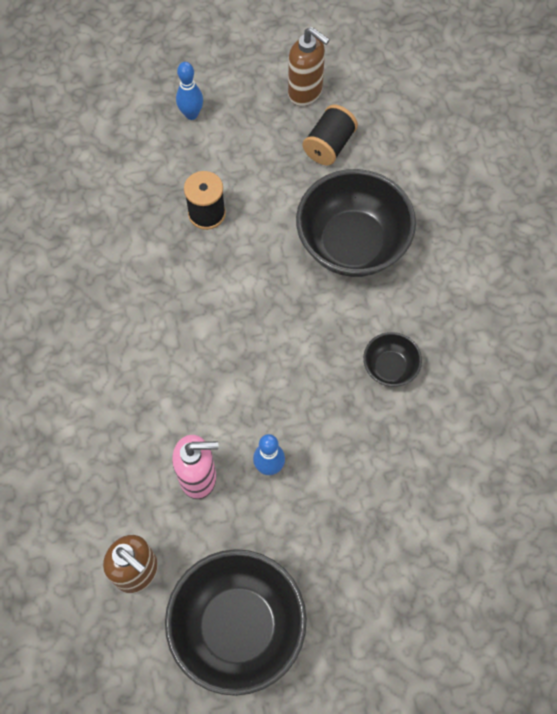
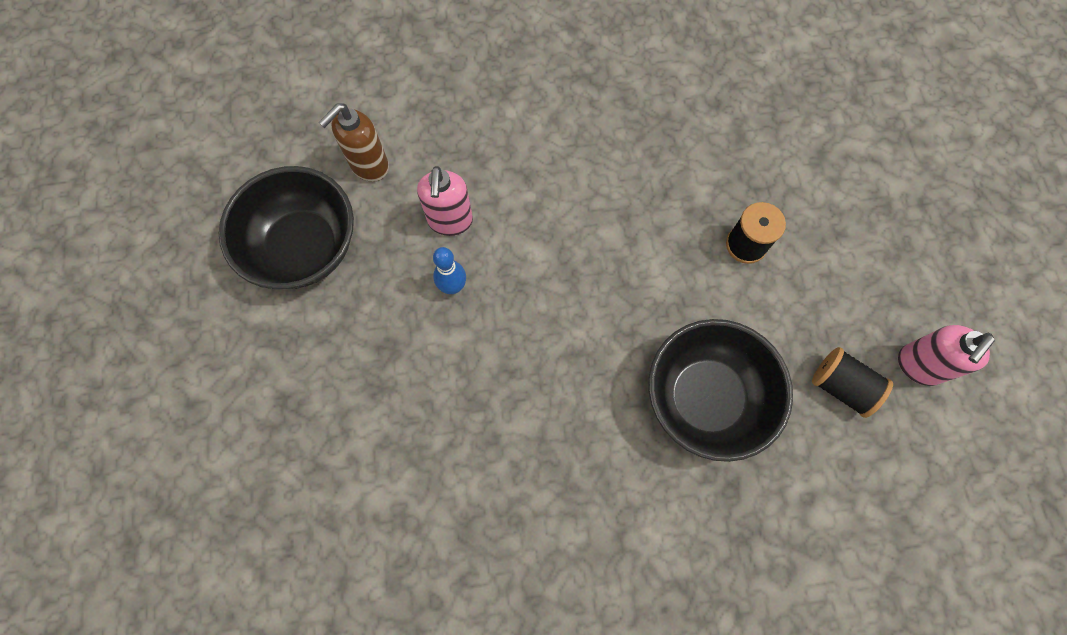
camera: 95 degrees right, 5 degrees up
(191, 114) = (877, 235): blue bowling pin -> none
(305, 92) = (918, 366): brown soap dispenser -> pink soap dispenser
(390, 367) = (549, 422): black bowl -> none

